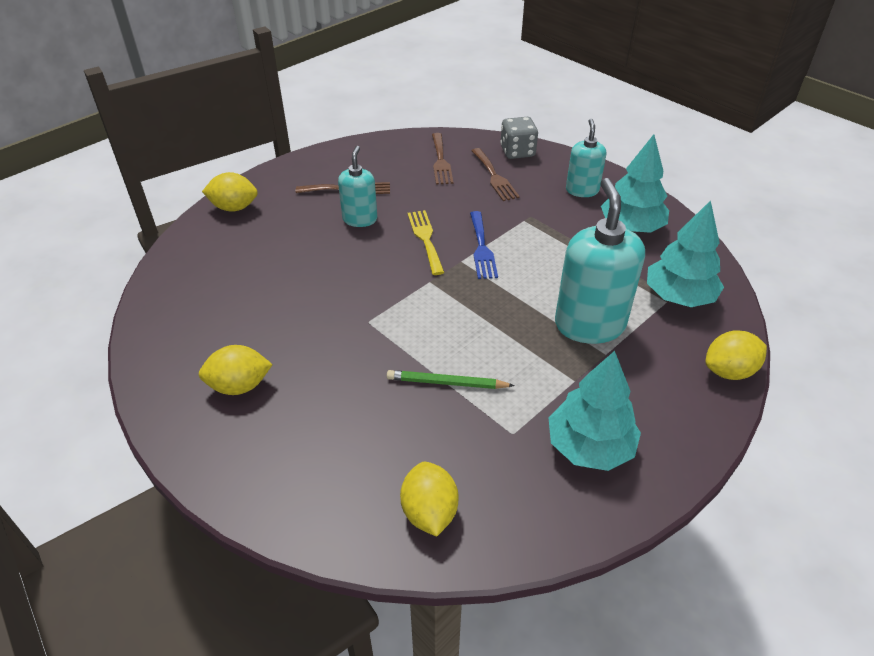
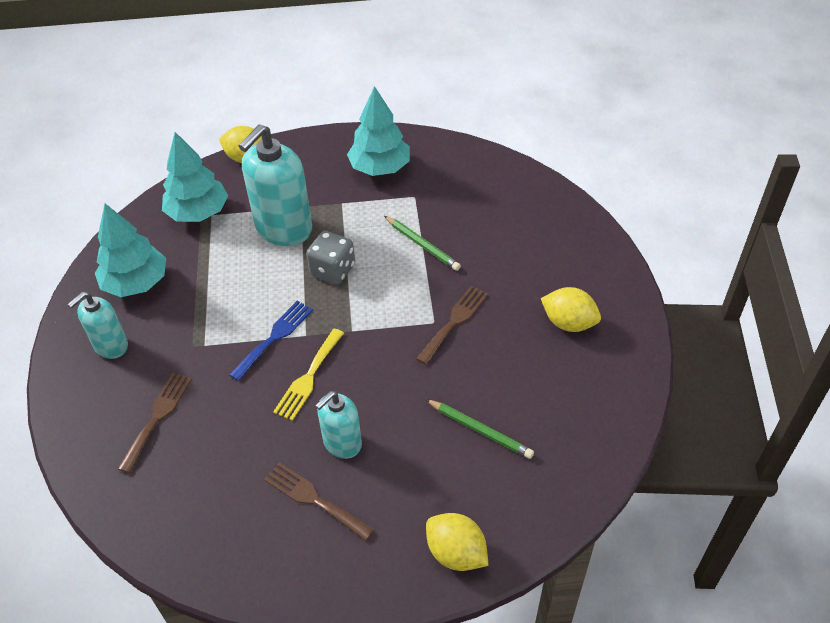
camera: 140 degrees left, 5 degrees up
(265, 270) = (480, 431): none -> green pencil
(429, 512) = (501, 185): yellow lemon -> none
(441, 161) = (177, 480): brown fork -> brown fork (454, 322)
(517, 152) = (88, 440): grey dice -> grey dice (332, 270)

